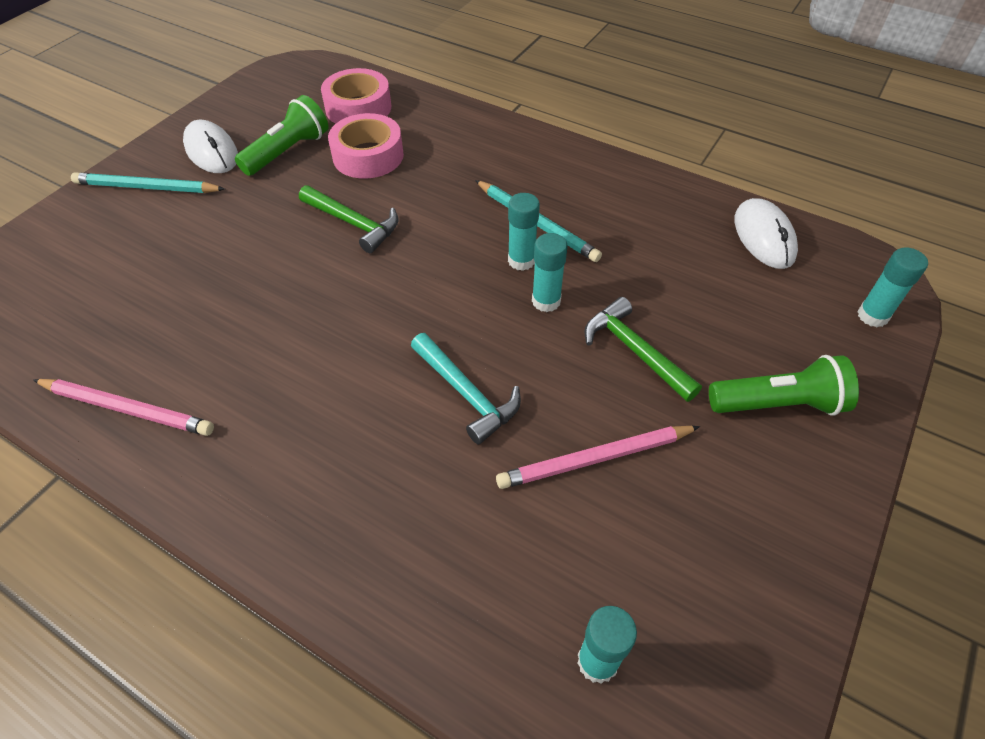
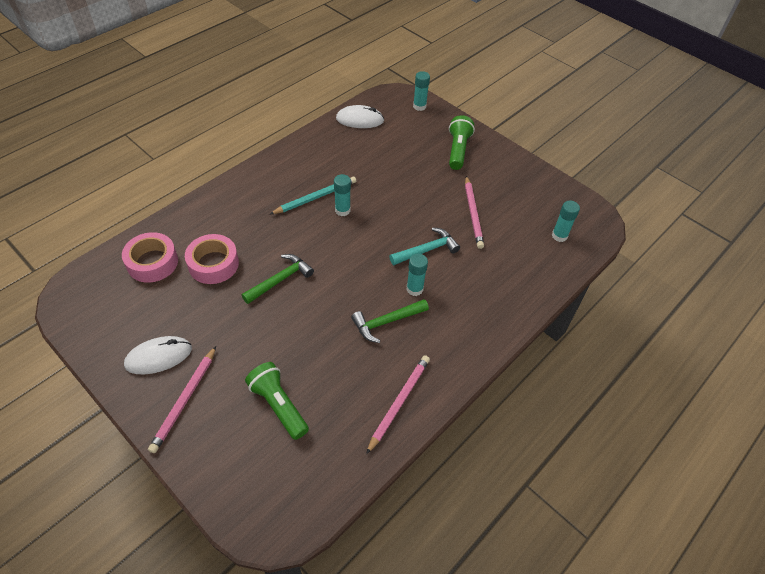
camera: 80 degrees left, 0 degrees up
(147, 187) = (185, 400): turquoise pencil -> pink pencil
(288, 152) = (185, 308): green flashlight -> green flashlight (278, 405)
(546, 301) = (375, 207): turquoise glue stick -> turquoise glue stick (414, 289)
(634, 351) = (417, 185): green hammer -> green hammer (386, 322)

